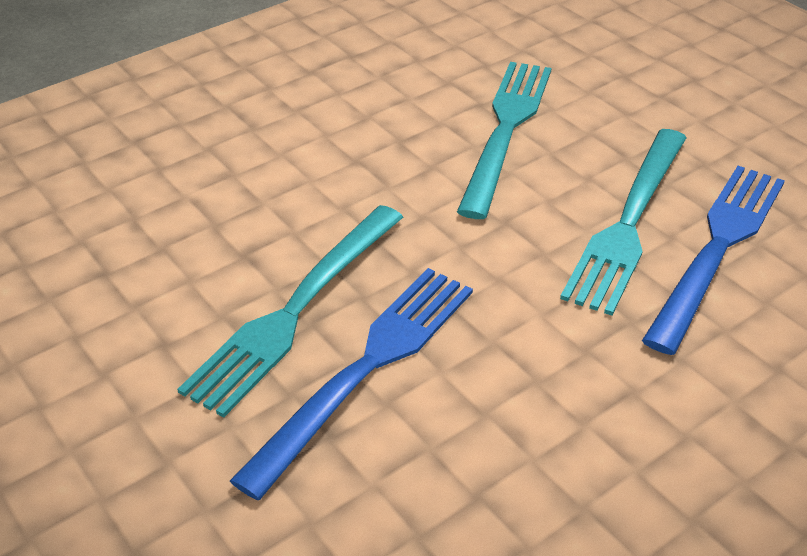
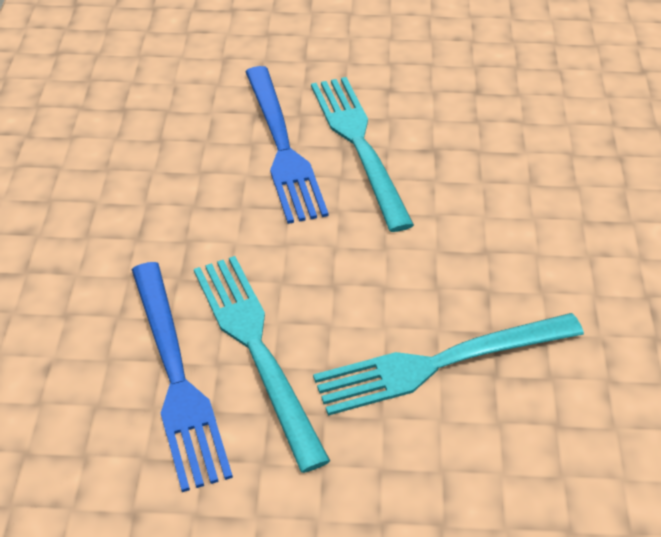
camera: 130 degrees right, 5 degrees up
(506, 130) = (439, 363): turquoise fork -> turquoise fork turned 105 degrees clockwise

